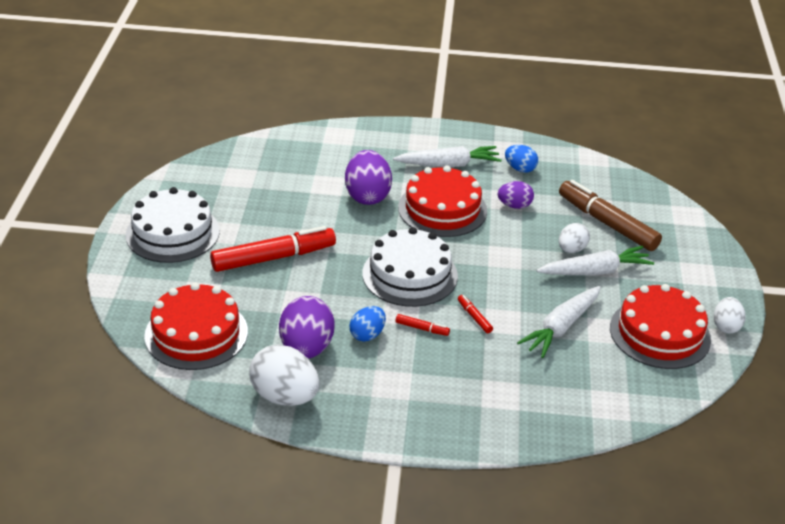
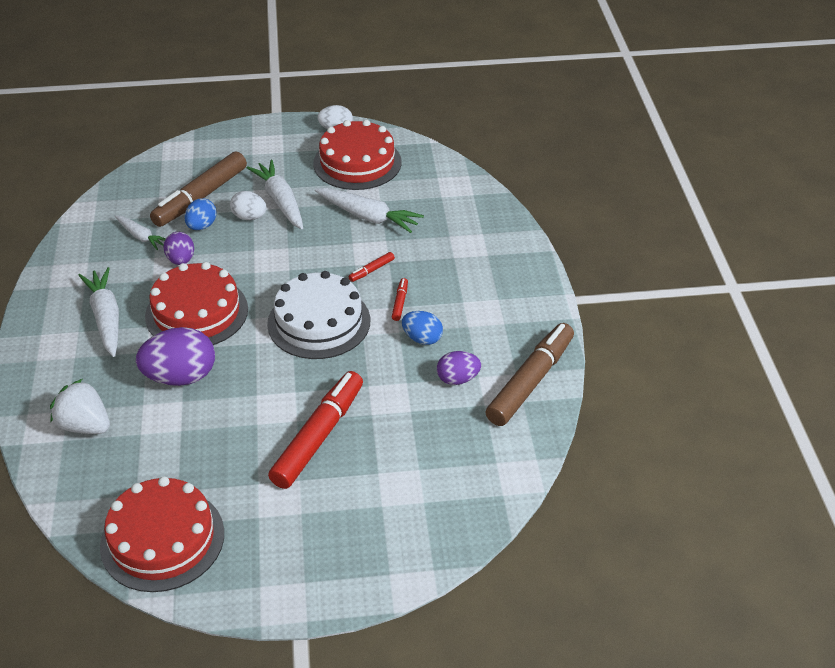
camera: 100 degrees left, 5 degrees up
(172, 233) = (293, 546): white cake -> none
(196, 333) = (468, 472): red cake -> red cake (162, 539)
(273, 257) = (318, 436): red marker -> red marker turned 60 degrees clockwise
(285, 396) = (530, 381): white egg -> brown marker
(306, 348) = (457, 379): purple egg -> purple egg, size x0.58
(333, 151) = (85, 425): none -> white strawberry
(520, 169) = (109, 262): blue egg -> blue egg (202, 226)
(551, 187) = (141, 237): none -> white carrot

